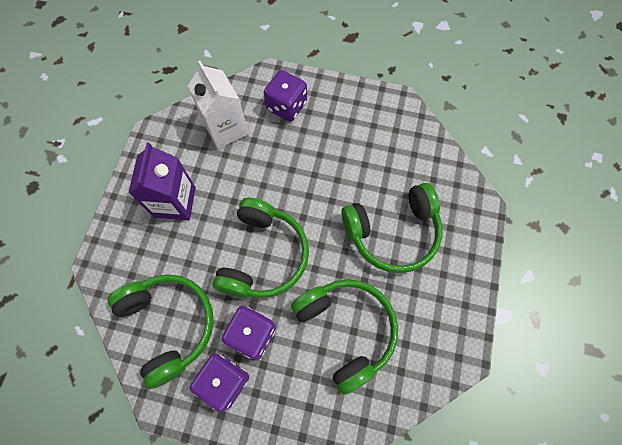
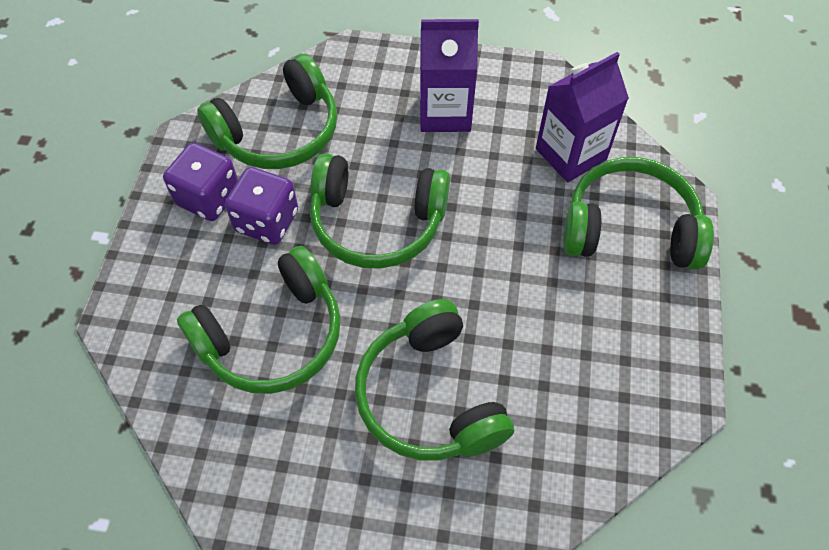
camera: 85 degrees right, 10 degrees down
(225, 128) = (570, 154): white carton -> purple carton
(286, 106) = (629, 228): purple dice -> green headphones

